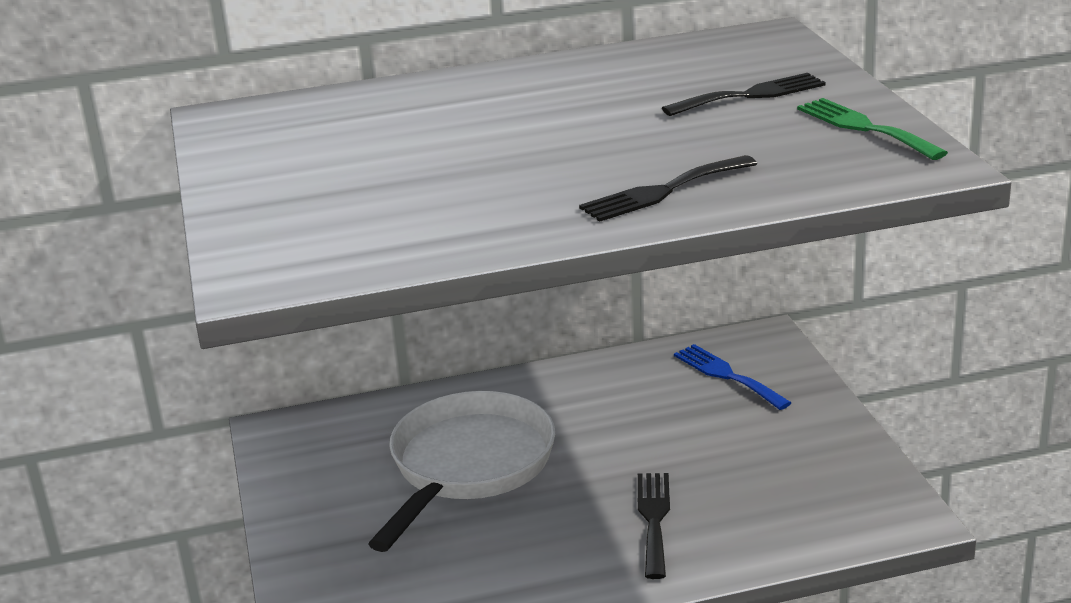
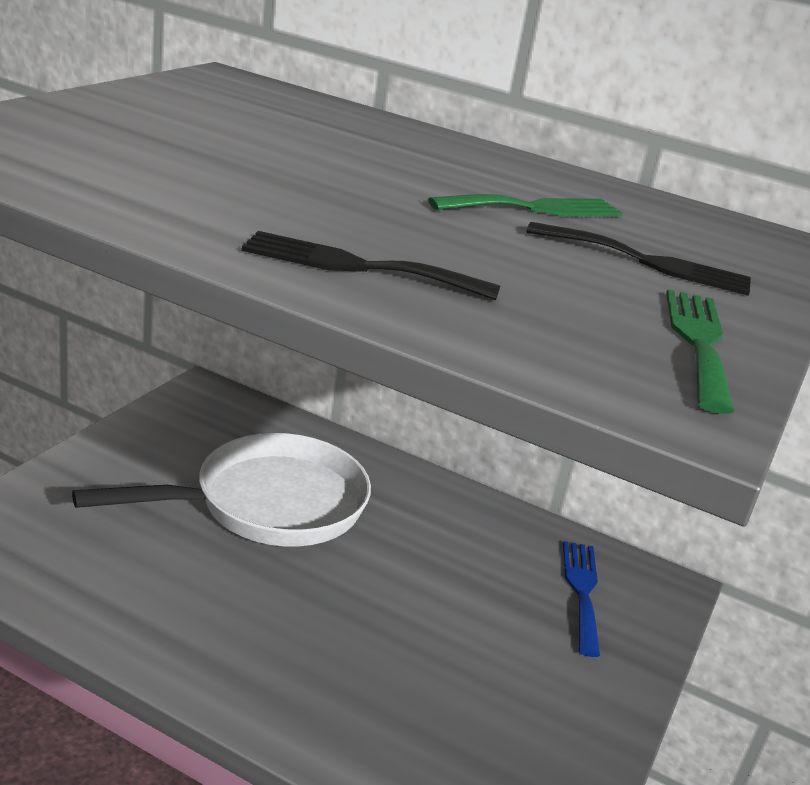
camera: 35 degrees right, 0 degrees up
(632, 97) = (535, 208): none -> green fork
(654, 519) = (322, 654): black fork -> none

